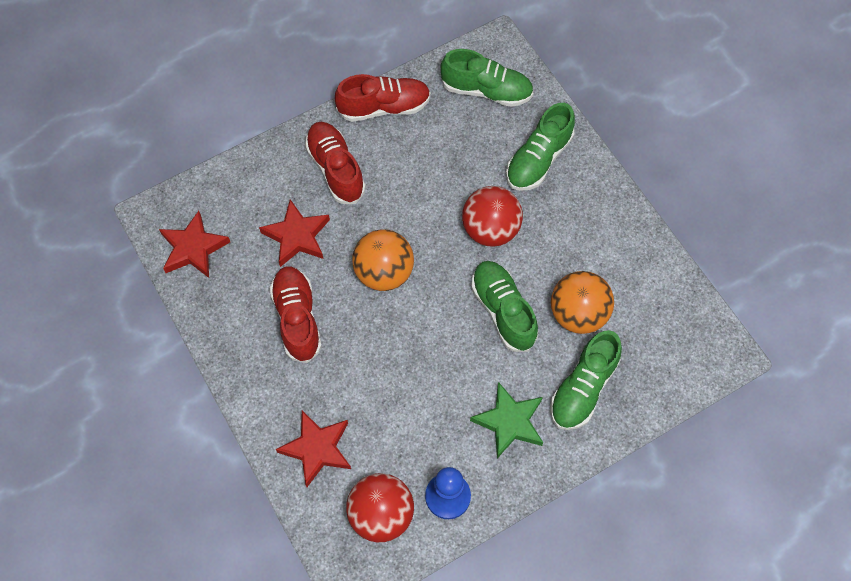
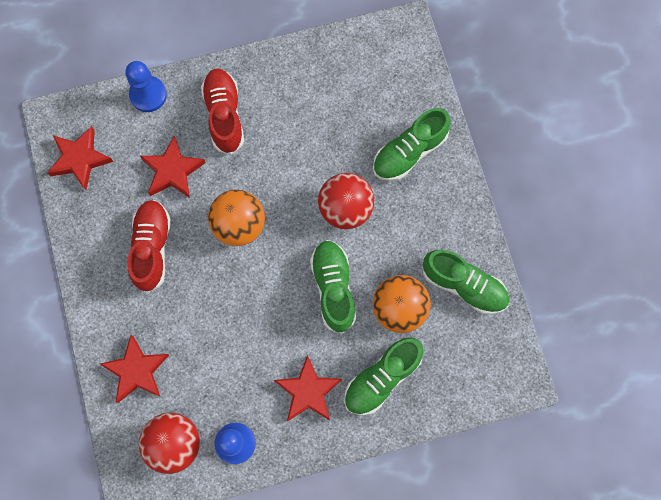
camera: 15 degrees right, 10 degrees up
(249, 168) = (148, 95): none -> blue pawn
(384, 107) = (284, 66): red shoe -> none
(486, 90) = (382, 72): green shoe -> green shoe (464, 285)
(509, 422) = (308, 391): green star -> red star

